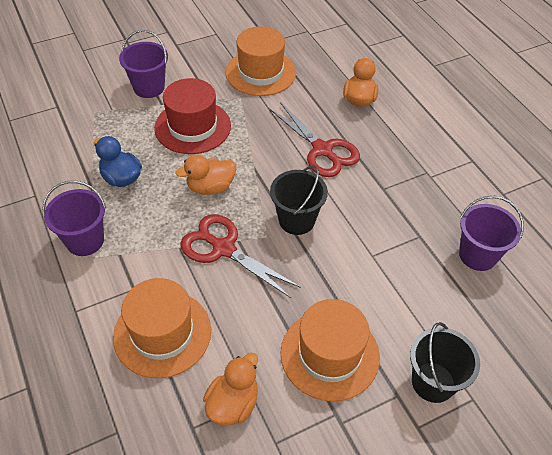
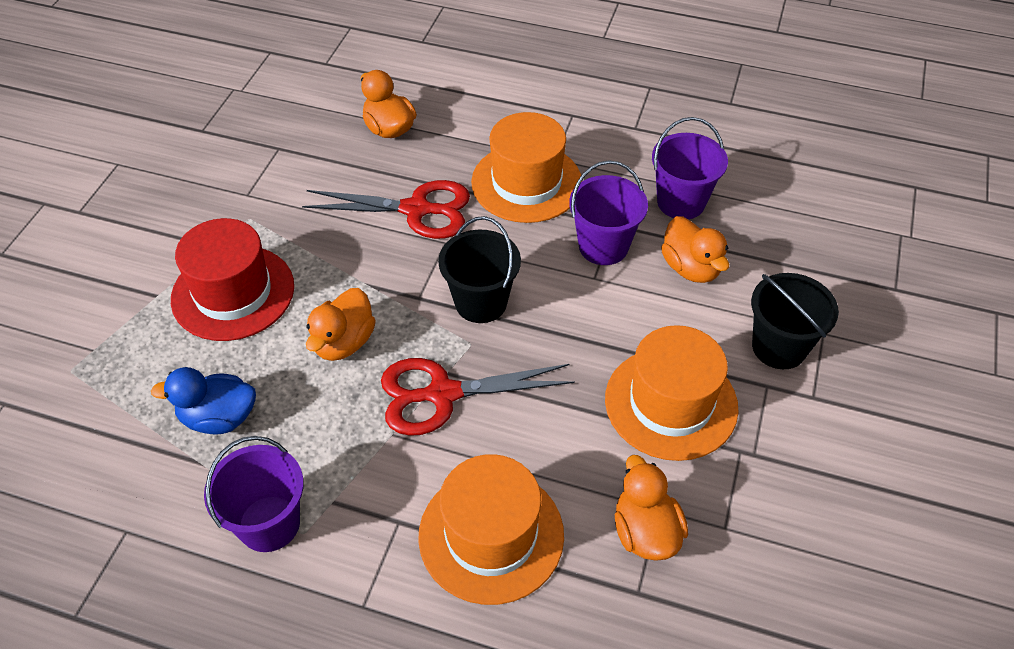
camera: 45 degrees left, 0 degrees up
(149, 87) = (111, 288): purple bucket -> purple bucket (603, 246)
(260, 72) = (237, 173): orange hat -> orange hat (526, 183)
(436, 295) = (691, 268): none -> orange duck

